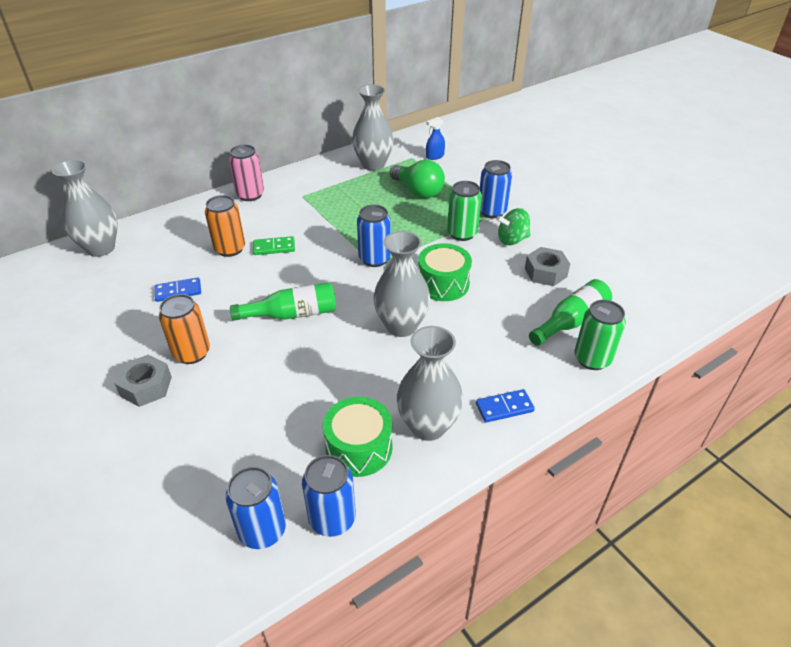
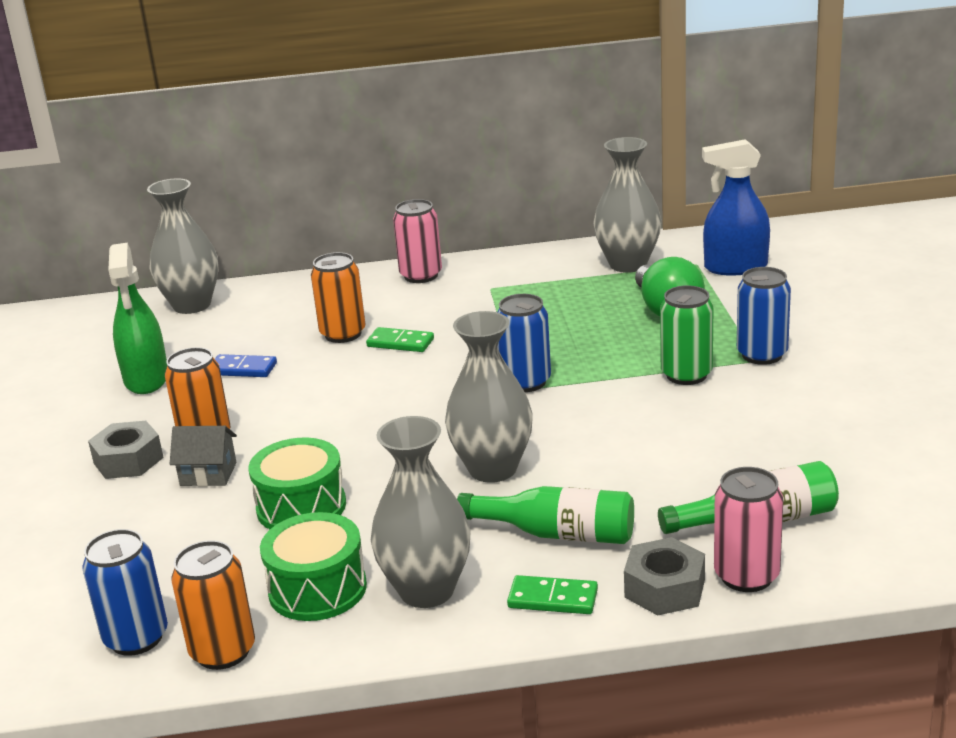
camera: 30 degrees right, 15 degrees down
(110, 316) = (146, 379): none -> green spray bottle
(215, 381) = (208, 474): none -> grey house
(292, 314) = (359, 423): green bottle -> green bottle (557, 534)
(332, 519) = (223, 651): blue can -> orange can
(434, 156) = (735, 267): blue spray bottle -> blue spray bottle, size x1.88
(443, 284) = (599, 432): green drum -> green drum (301, 507)
(504, 408) = (552, 599): blue domino -> green domino
(512, 240) = (760, 397): green spinning top -> none
(545, 272) = (776, 450): grey nut -> grey nut (665, 588)
(592, 359) = (746, 576): green can -> pink can

